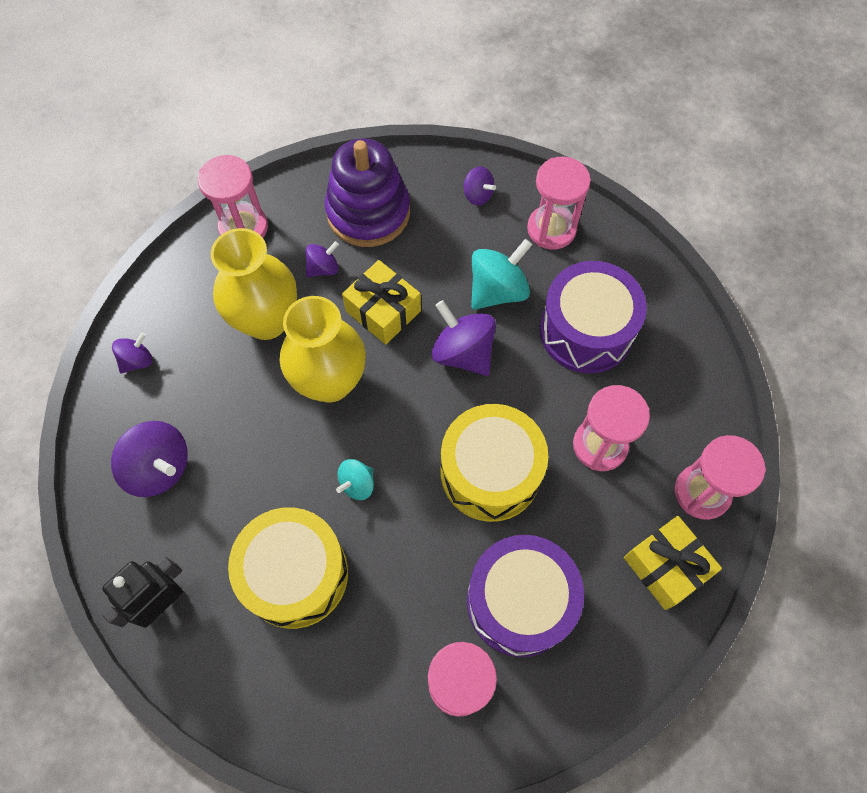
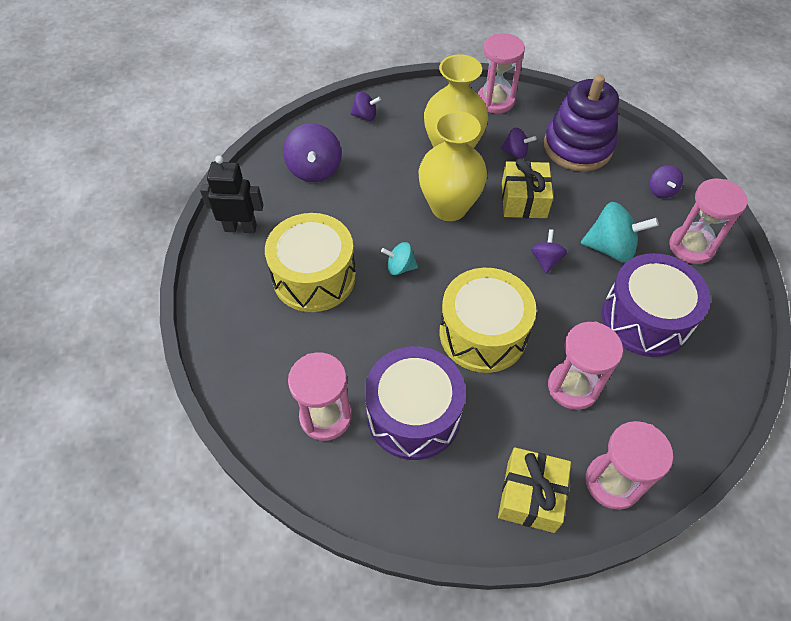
camera: 50 degrees right, 10 degrees down
(463, 352) = (546, 260): purple spinning top -> purple spinning top, size x0.57

